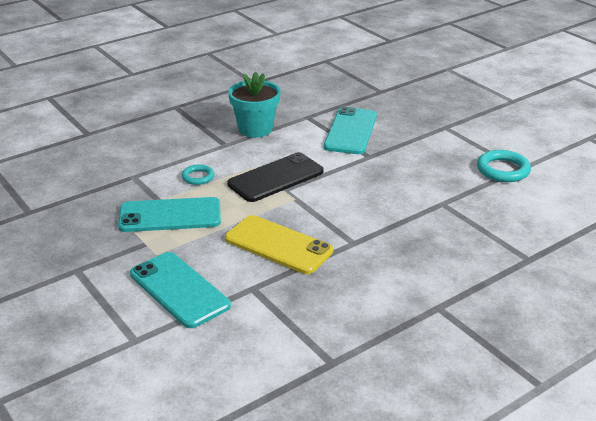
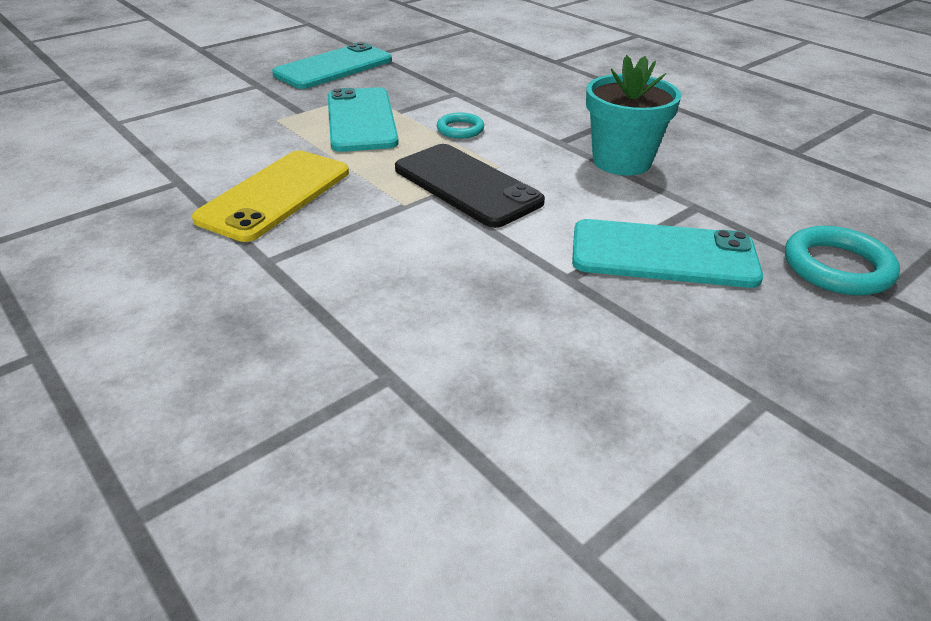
camera: 85 degrees right, 5 degrees up
(179, 290) = (196, 137): turquoise phone -> turquoise phone (334, 67)
(503, 170) = (565, 509): turquoise ring -> turquoise ring (837, 267)

